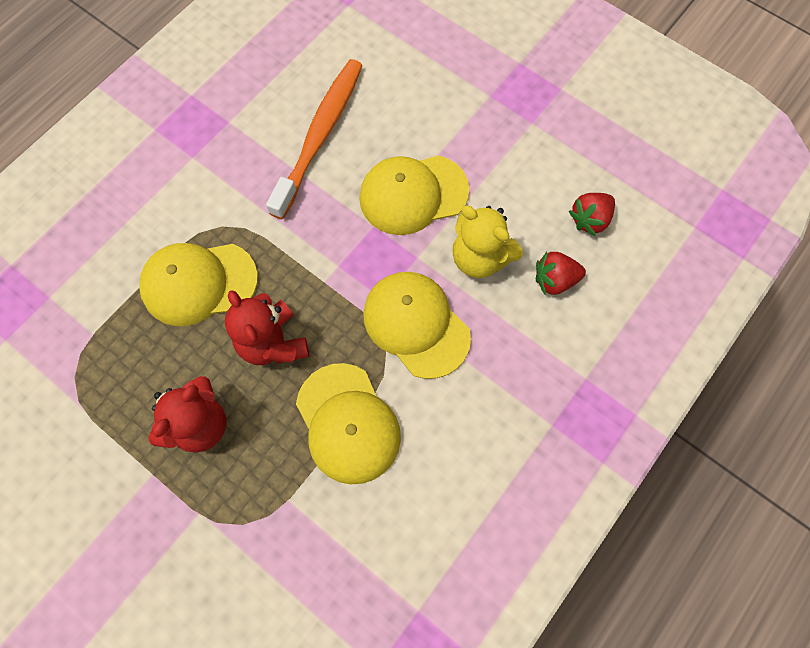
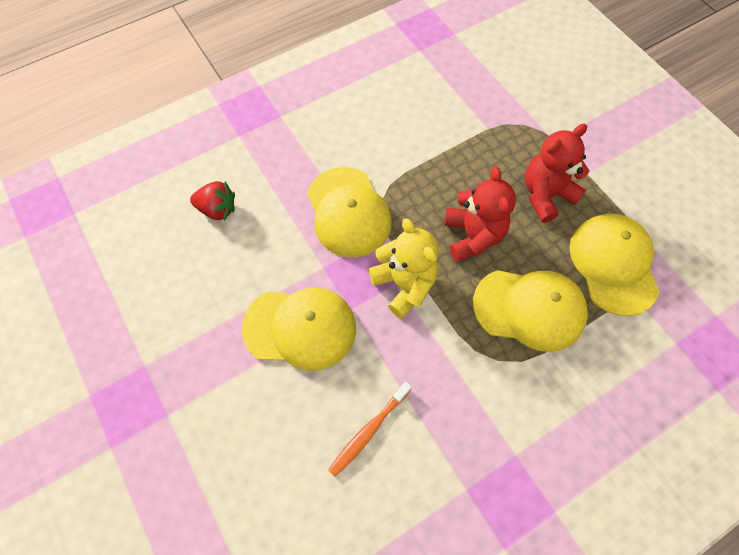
camera: 160 degrees left, 5 degrees down
(320, 135) = (368, 431): orange toothbrush -> orange toothbrush, size x0.52
(348, 423) = (429, 161): yellow cap -> yellow cap (613, 264)
(480, 258) = (269, 248): yellow teddy bear -> yellow teddy bear (404, 284)
(590, 219) = (155, 249): red strawberry -> none

